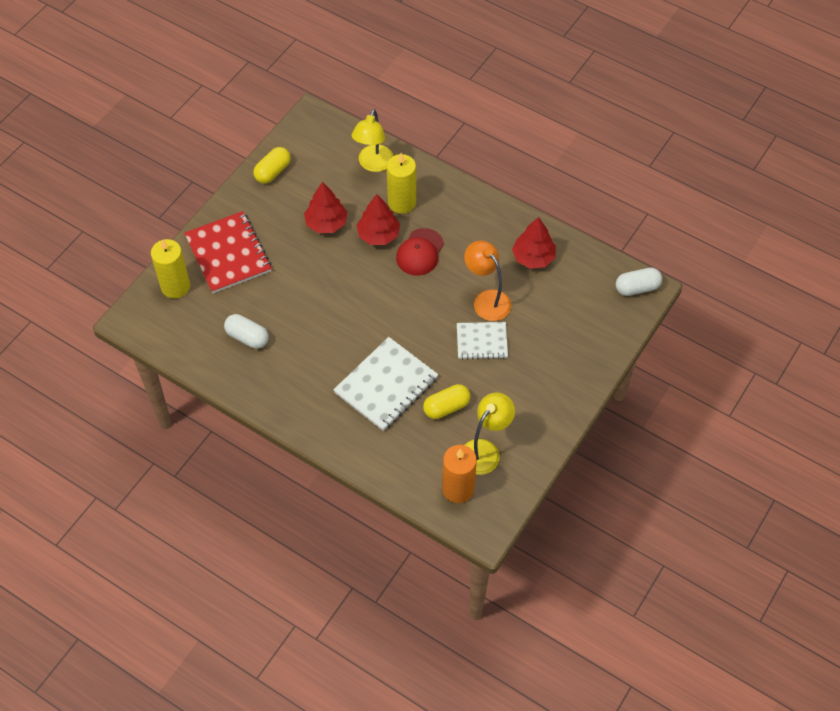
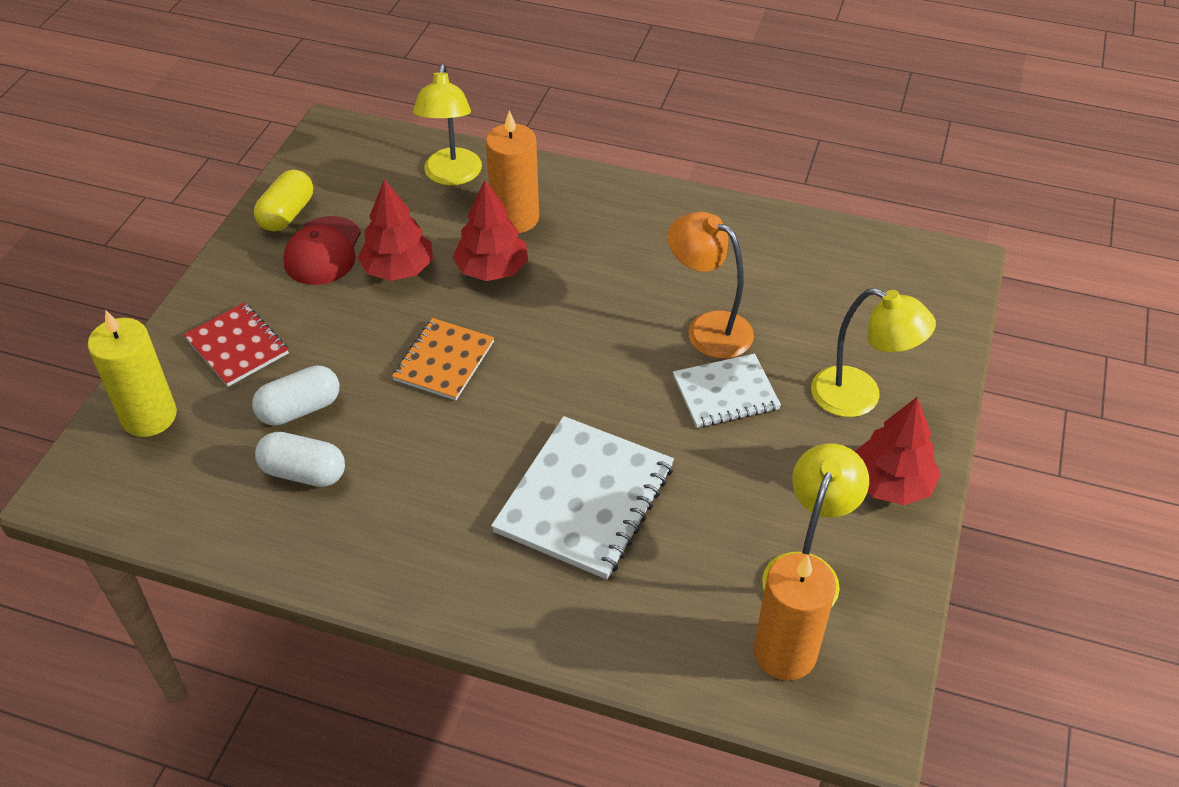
camera: 15 degrees left, 10 degrees down
(228, 254) = (237, 346): red notebook -> red notebook, size x0.61
(336, 288) = (444, 361): none -> orange notebook
(402, 202) = (515, 218): yellow candle -> orange candle
(420, 252) = (570, 281): red cap -> red cap (323, 251)
(446, 407) = (706, 512): yellow capsule -> none
(533, 257) = (757, 254): red tree -> red tree (890, 483)
(554, 361) = (859, 397): none -> yellow lamp
(637, 288) = (939, 265): white capsule -> white capsule (300, 409)

